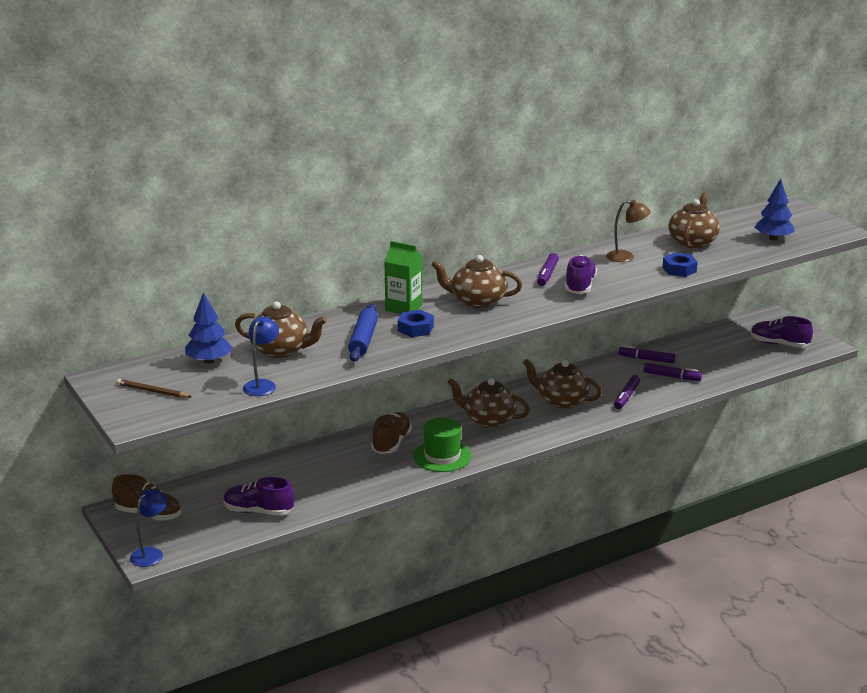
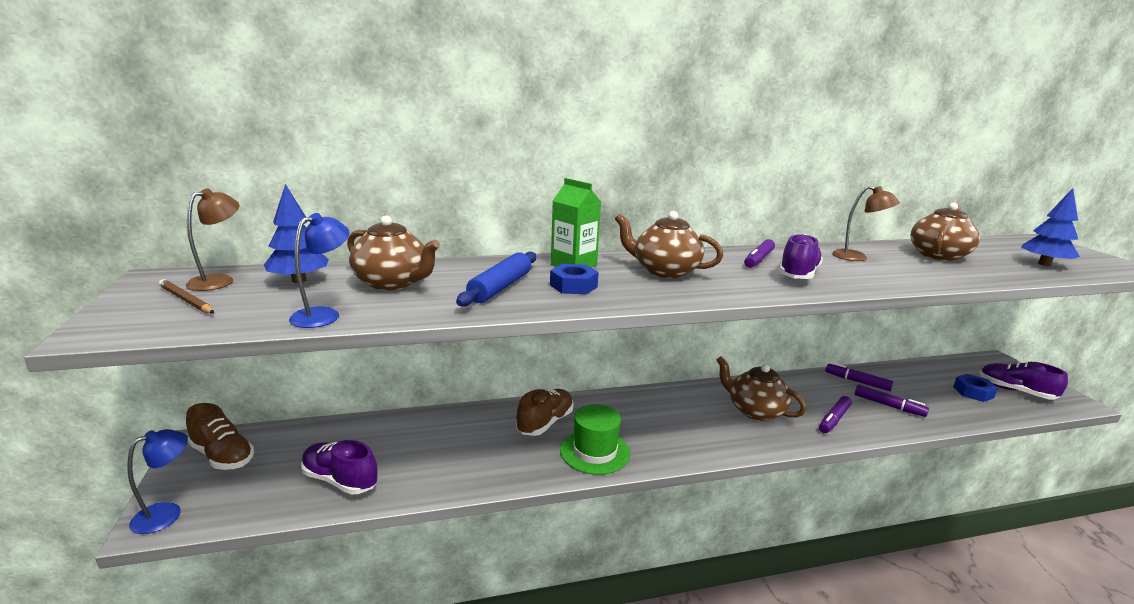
camera: 15 degrees right, 5 degrees down
(150, 372) = (219, 280): none -> brown lamp
(488, 420) = (665, 417): brown teapot -> none
(679, 269) = (929, 276): blue nut -> blue nut (973, 392)

